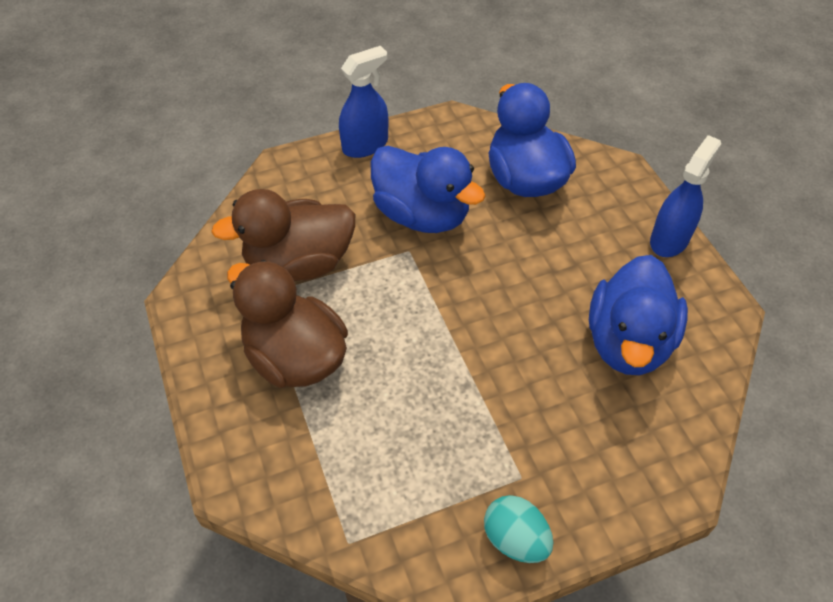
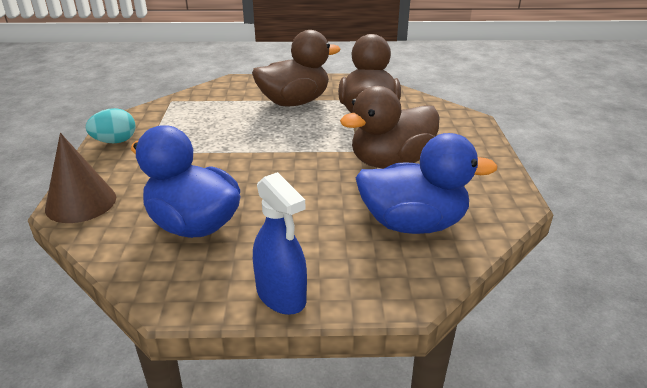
camera: 110 degrees right, 20 degrees down
(365, 145) = (485, 153): blue spray bottle -> none
(422, 215) = (391, 162): blue duck -> brown duck
(662, 477) = (81, 202): none -> brown cone

